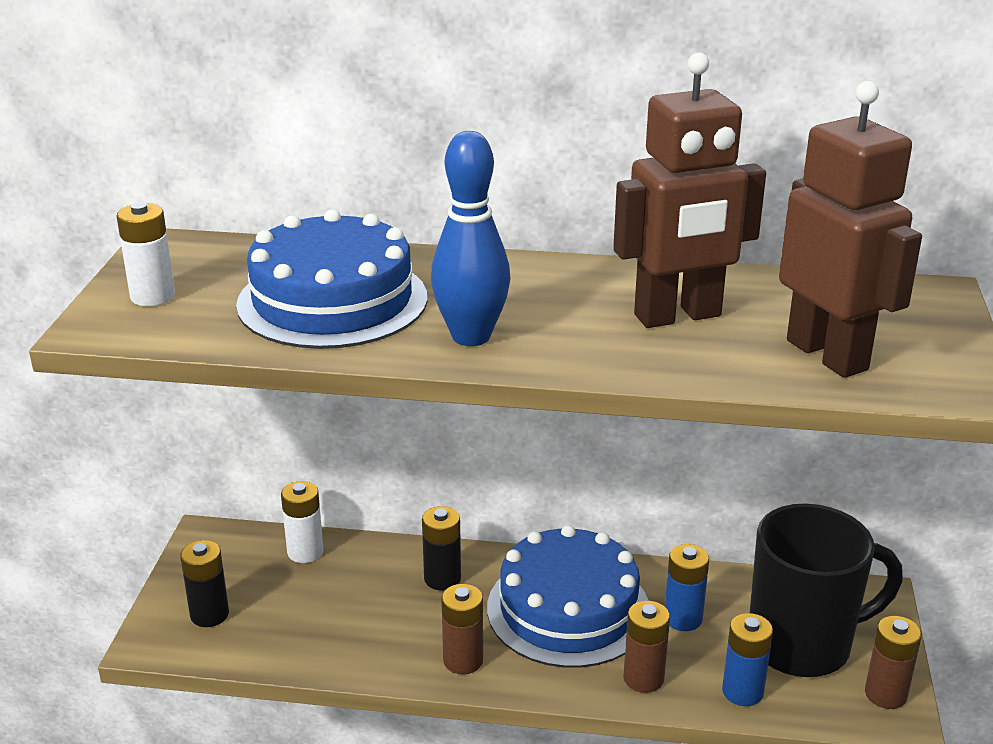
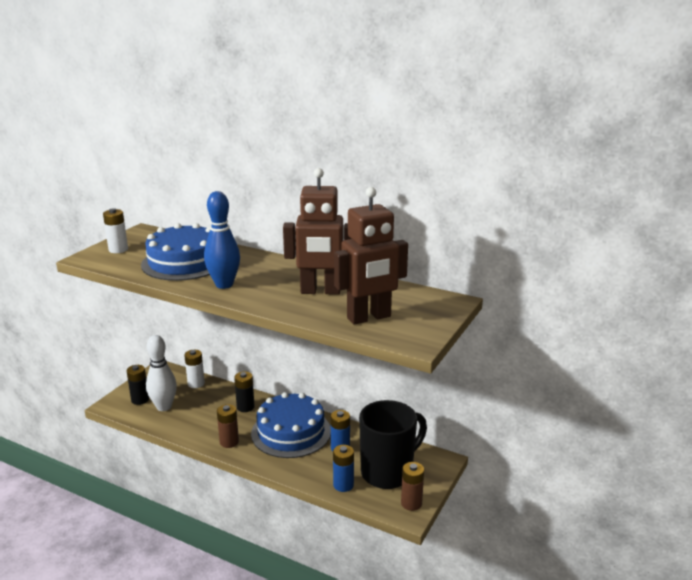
camera: 20 degrees right, 5 degrees down
(273, 618) = (164, 407): none -> white bowling pin
(643, 678) = (302, 468): brown battery -> none
(802, 645) = (388, 472): black mug -> black mug turned 45 degrees counterclockwise
(827, 355) = (369, 318): brown robot -> brown robot turned 75 degrees clockwise

